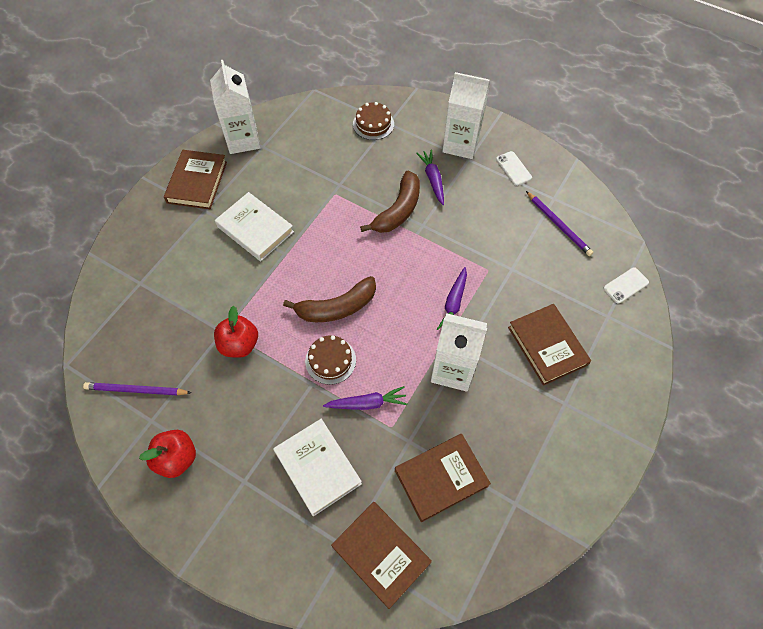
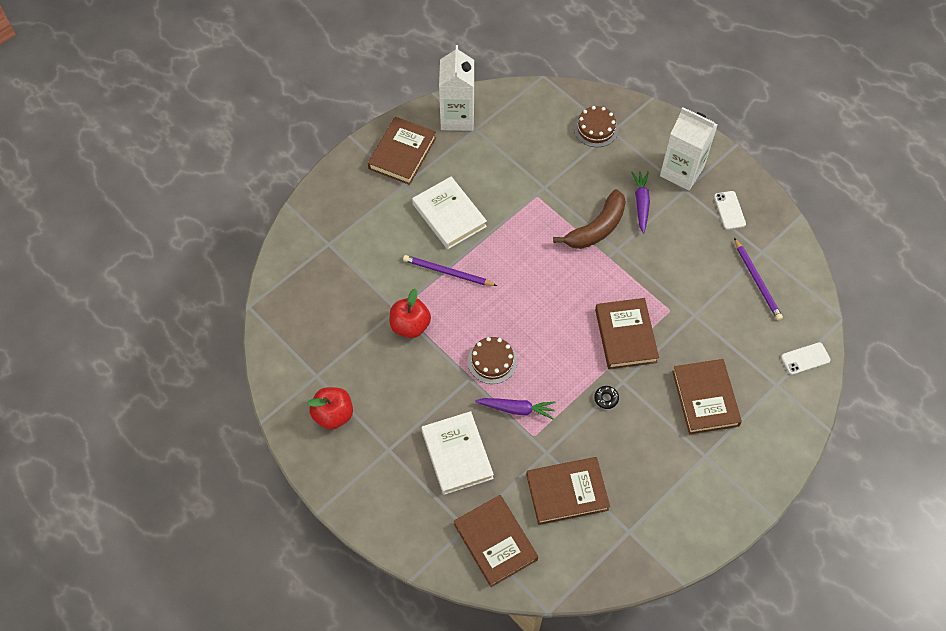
camera: 15 degrees right, 0 degrees up
(136, 390) = (308, 345): purple pencil -> purple pencil (447, 272)
(337, 307) = (510, 312): brown banana -> none
(452, 370) = (606, 398): white carton -> black donut
(453, 304) = (625, 335): purple carrot -> brown book

